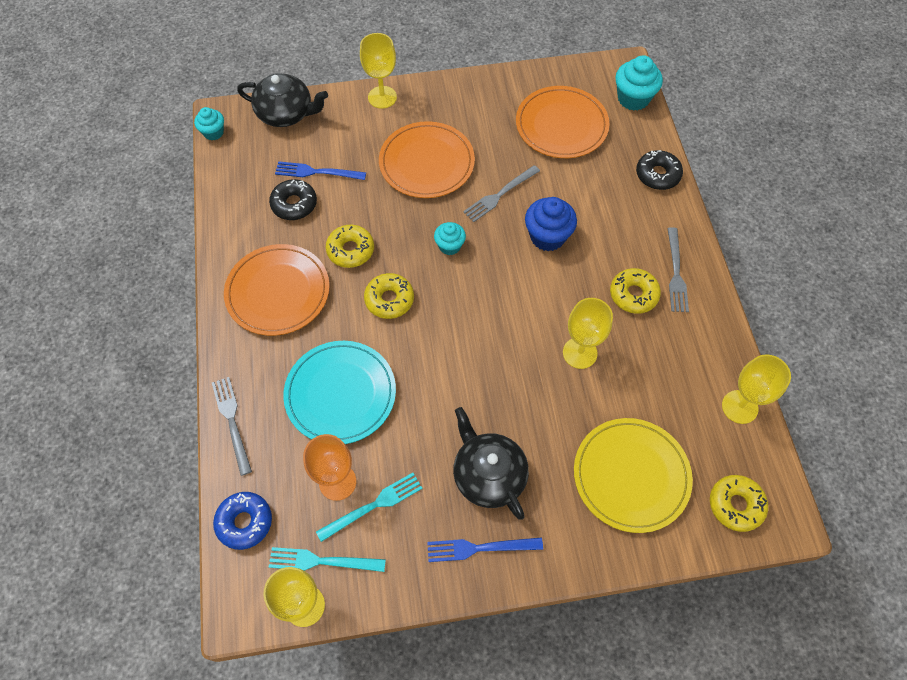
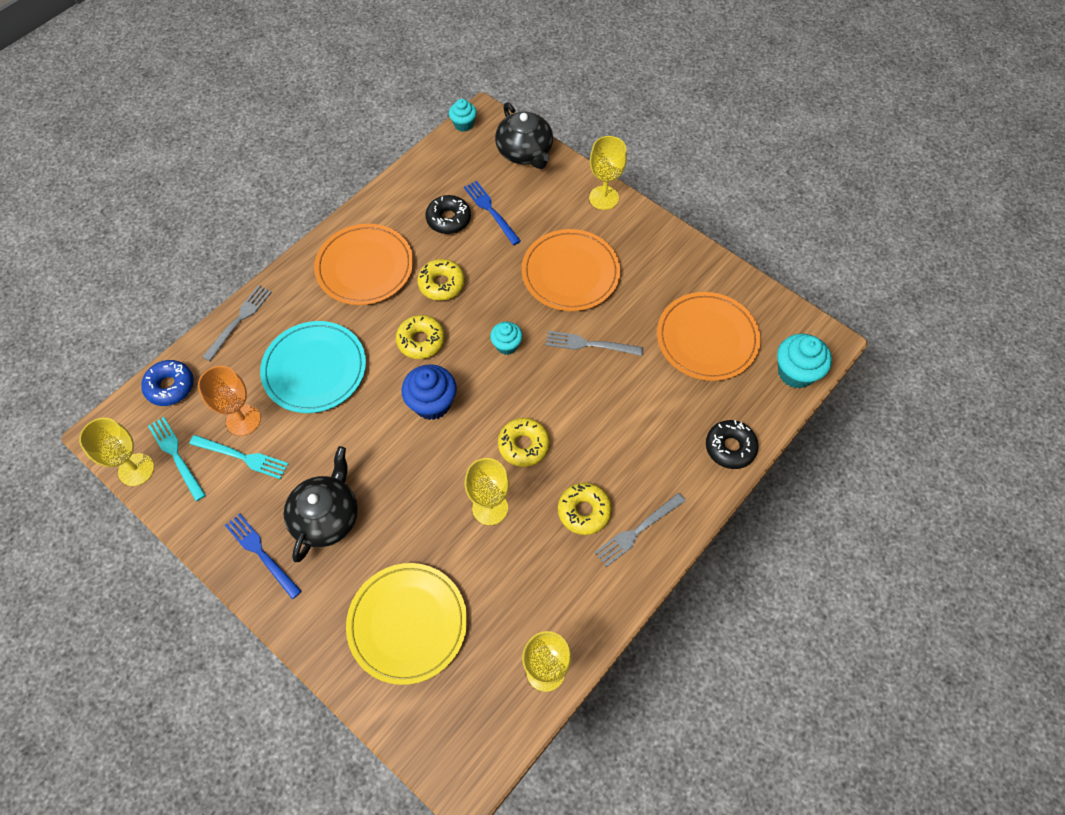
camera: 50 degrees right, 0 degrees up
(547, 236) = (581, 407): blue cupcake -> blue cupcake (432, 403)
(735, 505) = (446, 727): yellow donut -> yellow donut (523, 445)

